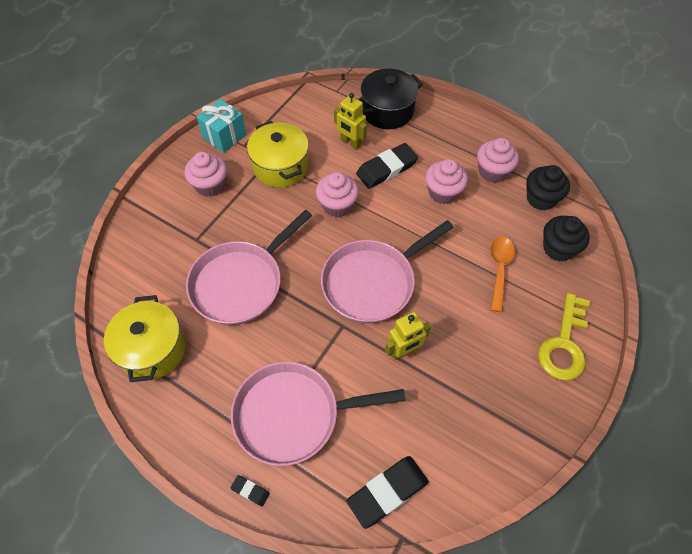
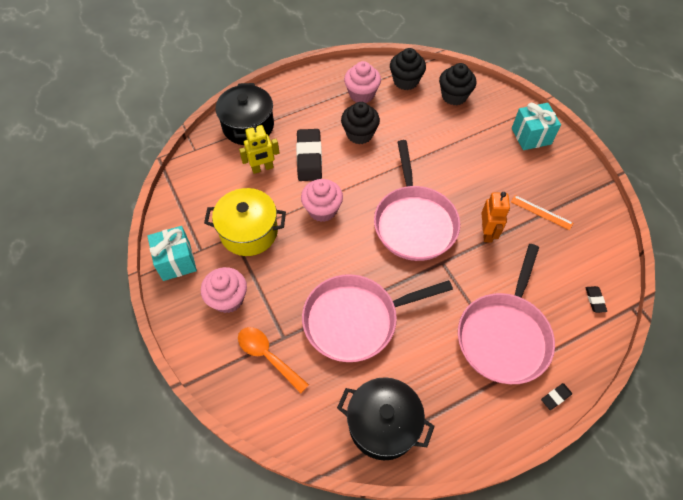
camera: 60 degrees left, 0 degrees up
(153, 349) = (383, 424): yellow pot -> black pot
(241, 283) = (355, 320): pink pan -> pink pan turned 90 degrees clockwise
(387, 492) = (595, 300): black eraser -> black eraser, size x0.46
(404, 351) = (487, 233): yellow robot -> orange robot
(443, 192) = (359, 134): pink cupcake -> black cupcake
(466, 394) = (541, 212): none -> orange ruler
(499, 269) = (451, 138): orange spoon -> orange spoon (268, 356)
(564, 344) = (531, 136): yellow key -> turquoise gift

